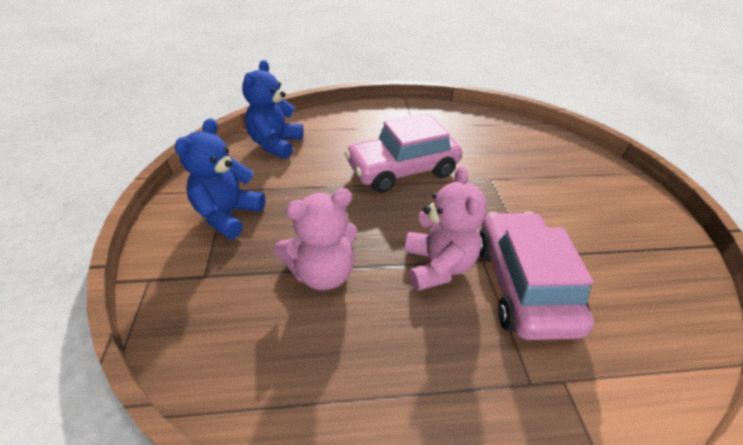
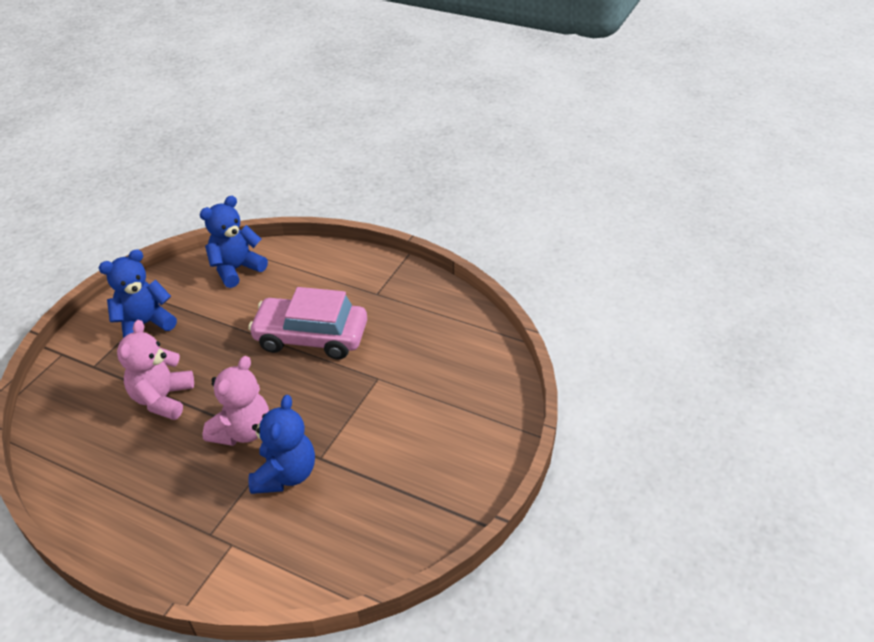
camera: 35 degrees right, 0 degrees up
(322, 273) = (163, 399): pink teddy bear -> pink teddy bear turned 90 degrees clockwise
(522, 284) = (285, 474): pink car -> blue teddy bear

